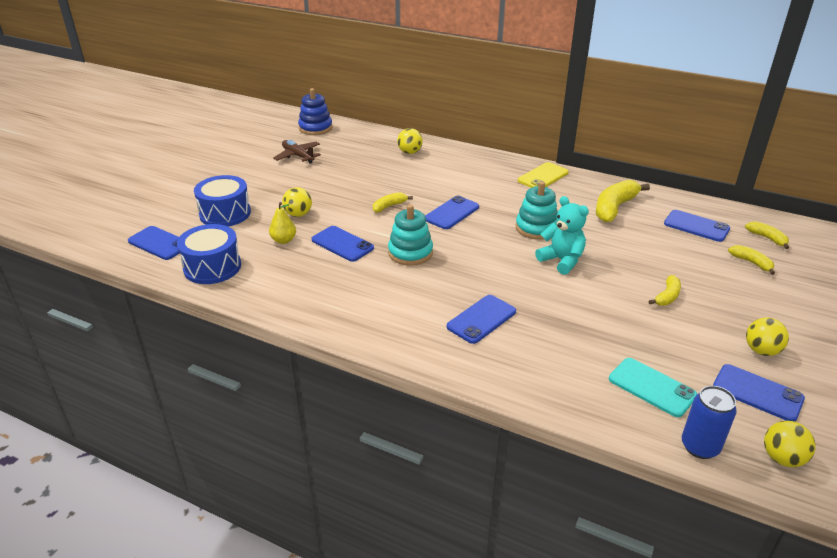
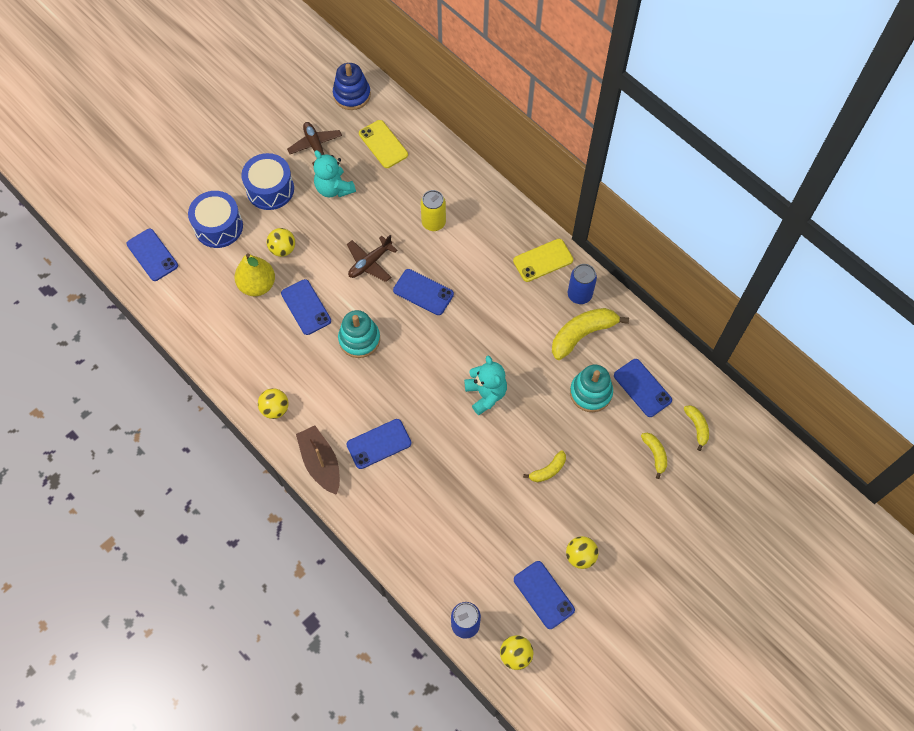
camera: 20 degrees right, 30 degrees up
(212, 267) = (188, 304): blue drum -> blue drum (270, 189)
(283, 240) = (257, 285): yellow pear -> yellow pear, size x1.60
(328, 174) = (334, 188): none -> turquoise teddy bear
(358, 145) = (383, 144): none -> yellow phone
(389, 206) = (370, 263): yellow banana -> brown plane
(410, 152) = (430, 174): yellow ball -> yellow ball (275, 409)
(427, 350) = (321, 463): none -> brown boat
(432, 175) = (433, 223): none -> yellow can
(452, 213) = (423, 292): blue phone -> blue phone turned 60 degrees clockwise
(536, 228) = (489, 341): turquoise stacking toy -> turquoise stacking toy (590, 393)
(590, 188) = (579, 295): none -> blue can
(651, 387) = (468, 561): turquoise phone -> none

